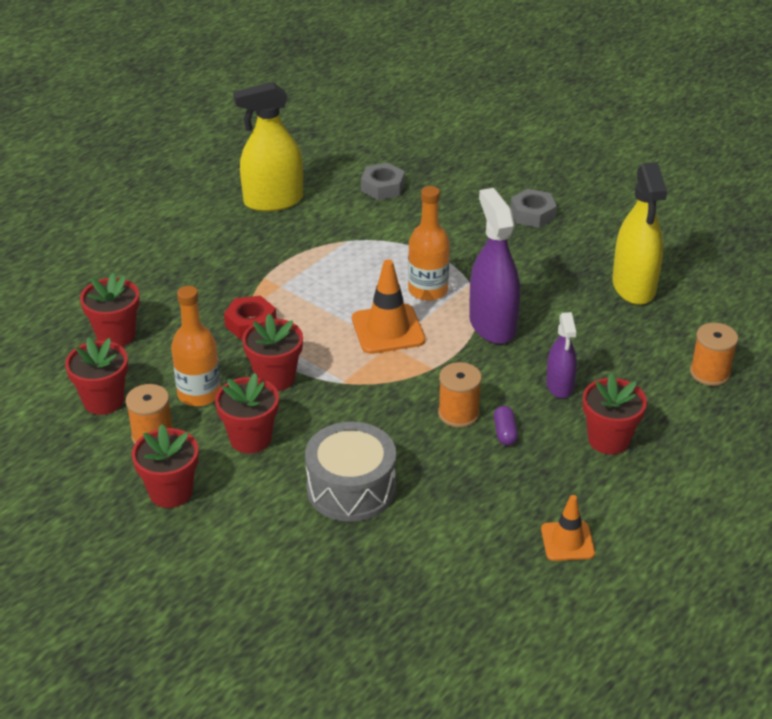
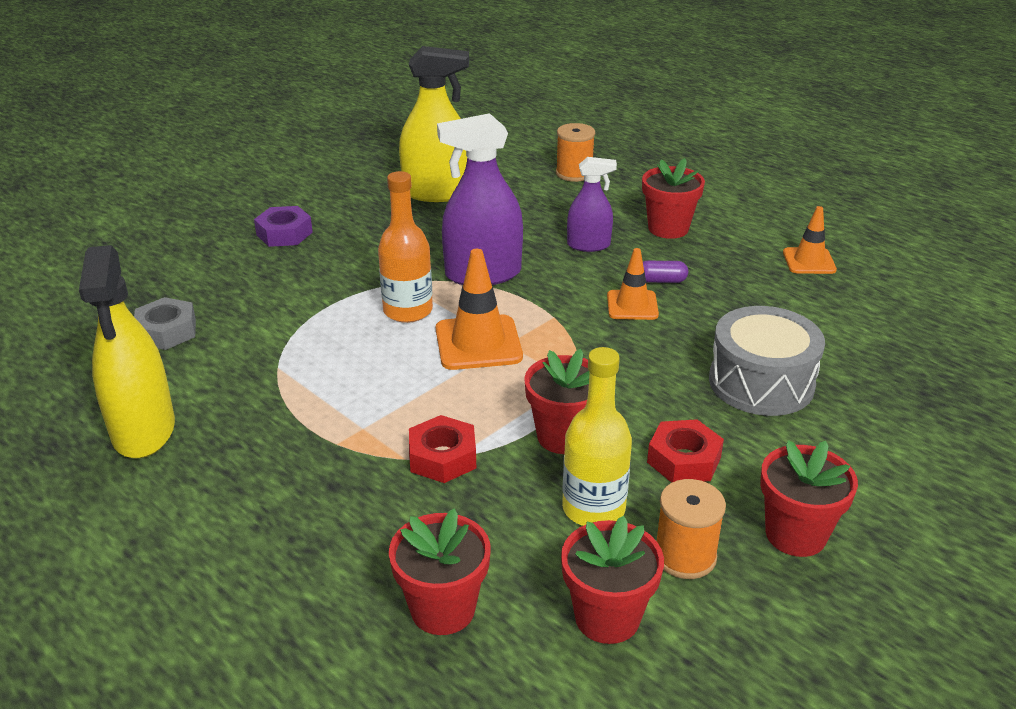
camera: 85 degrees left, 5 degrees down
(199, 394) = (593, 508): orange bottle -> yellow bottle
(250, 439) = (684, 460): red flower pot -> red nut
(458, 413) = (632, 305): orange spool -> orange traffic cone
(532, 214) = (284, 233): grey nut -> purple nut

